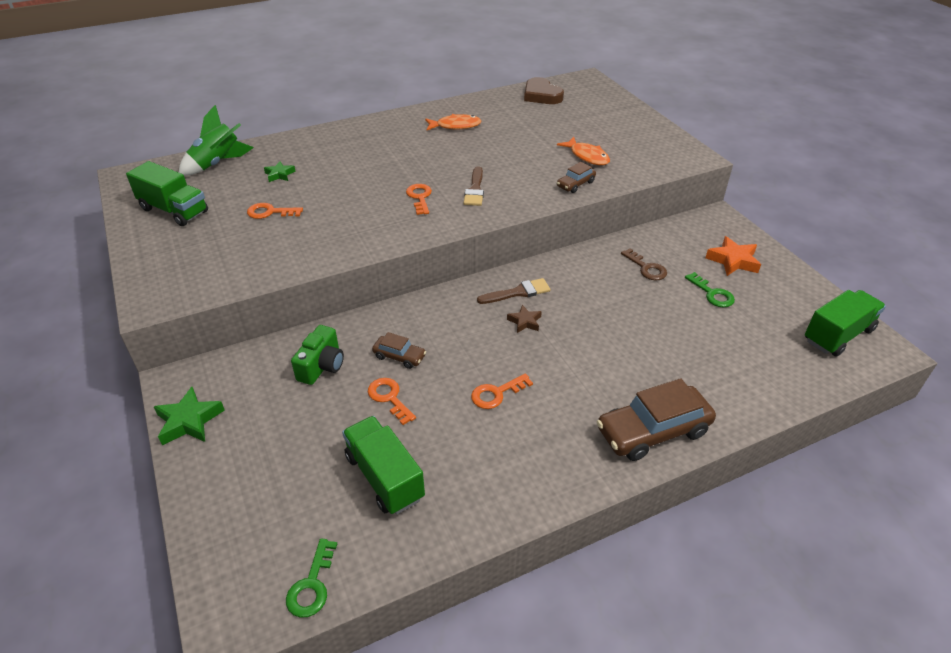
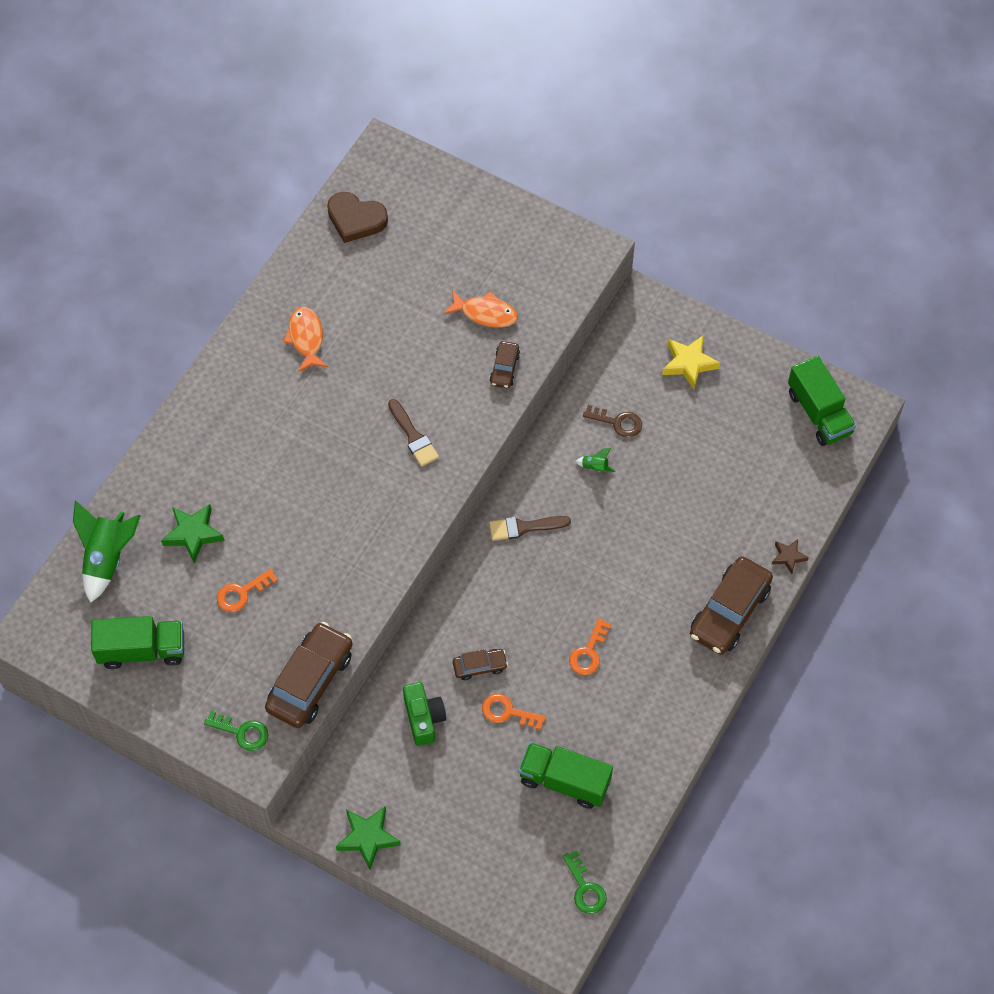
camera: 35 degrees left, 20 degrees up
(250, 276) = (310, 681): none -> brown car
(279, 174) = (193, 534): green star -> green star, size x1.64
(419, 197) = (369, 481): orange key -> none
(455, 126) = (306, 338): orange fish -> orange fish turned 60 degrees counterclockwise
(518, 292) = (524, 527): brown brush -> brown brush turned 135 degrees counterclockwise
(525, 322) = (555, 559): brown star -> brown star (788, 557)
(606, 284) = (595, 467): none -> green rocket
(712, 294) = (694, 422): green key -> green key (242, 732)
(733, 261) = (689, 363): orange star -> yellow star
(838, 335) = (819, 413): green truck -> green truck turned 135 degrees clockwise

